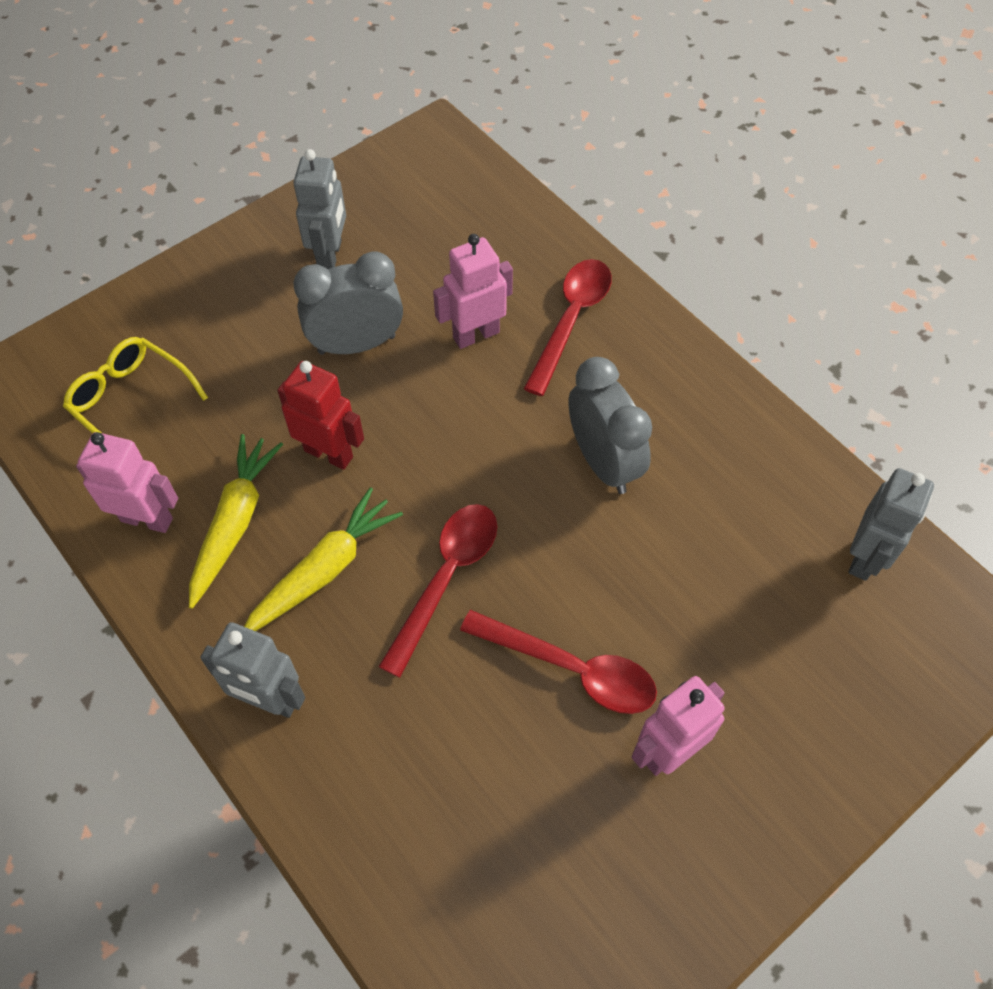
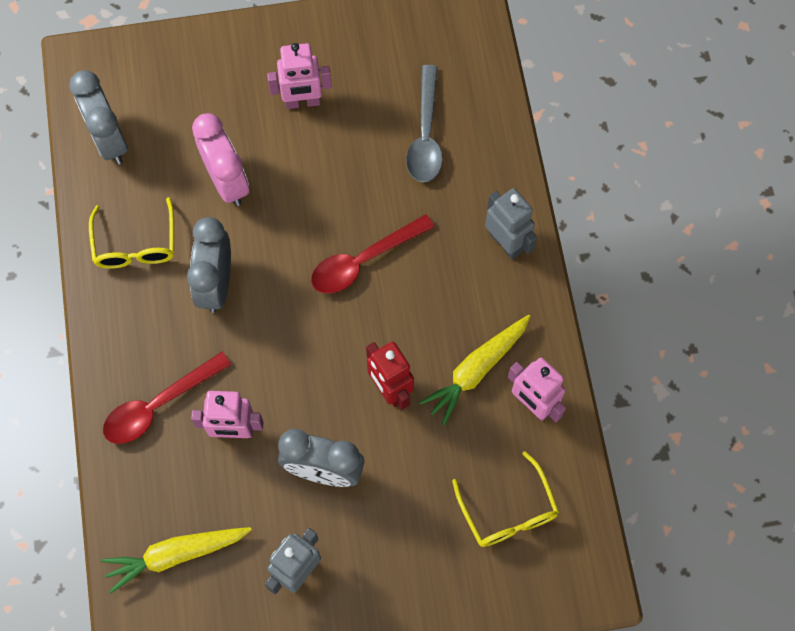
camera: 150 degrees left, 10 degrees up
(324, 571) = (435, 306): yellow carrot -> yellow carrot (176, 555)
(465, 800) = (425, 135): none -> grey spoon
(571, 669) = (325, 170): red spoon -> none
(683, 585) = (227, 181): none -> pink clock
(727, 456) = (135, 244): none -> yellow glasses
(865, 557) = (109, 140): grey robot -> grey clock

